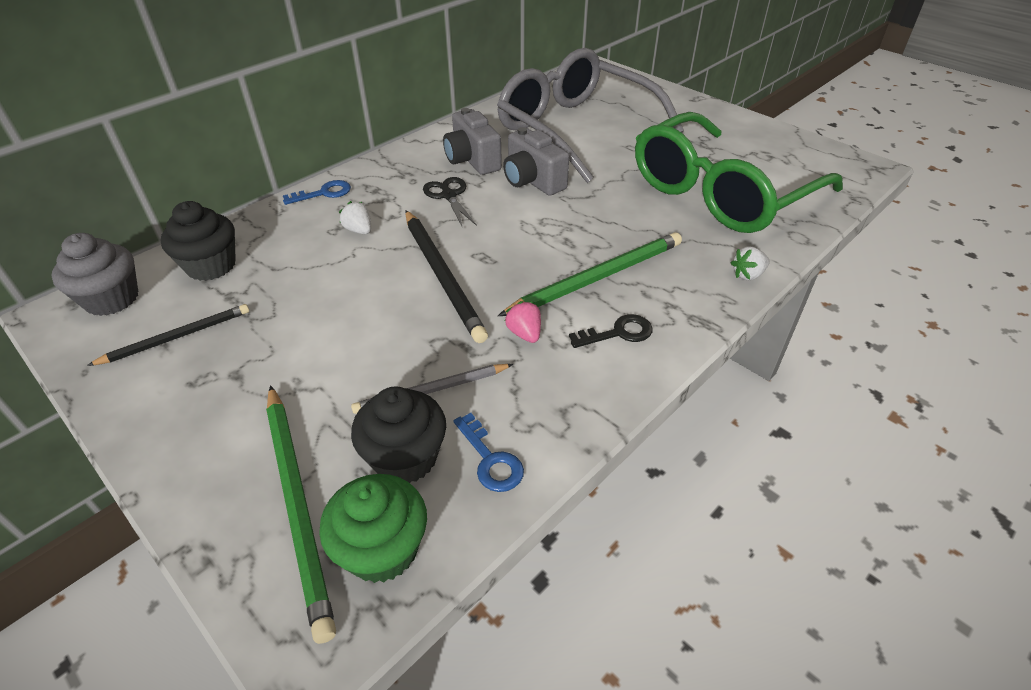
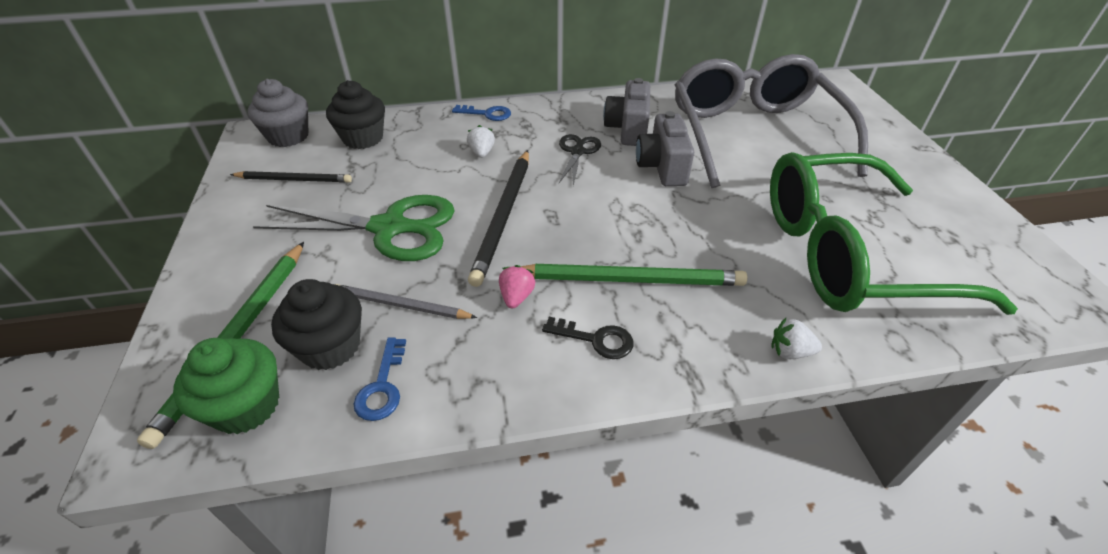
camera: 35 degrees right, 0 degrees up
(343, 334) = (389, 228): none -> green scissors

